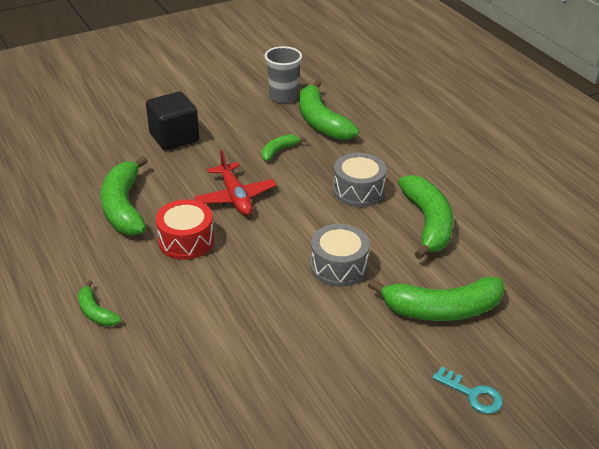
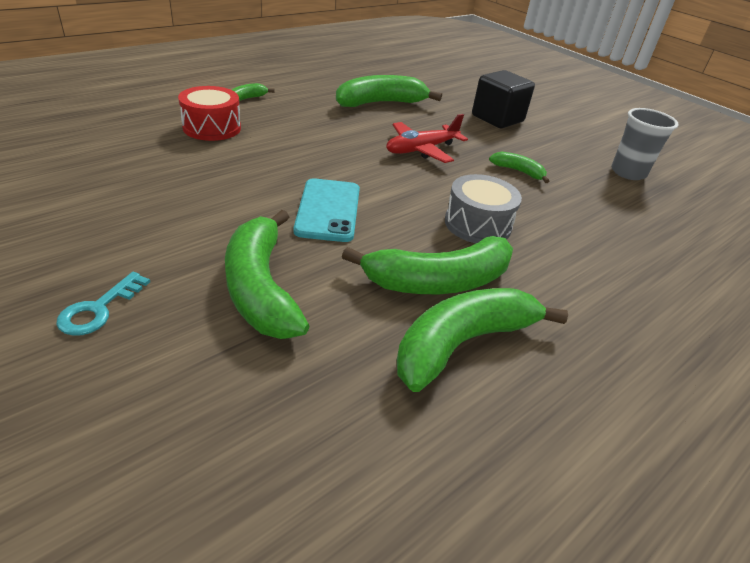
camera: 75 degrees right, 0 degrees up
(186, 241) = (344, 129): red drum -> red drum (212, 128)
(321, 122) = (601, 198): green banana -> green banana (462, 343)
(339, 266) = (328, 210): grey drum -> turquoise phone

